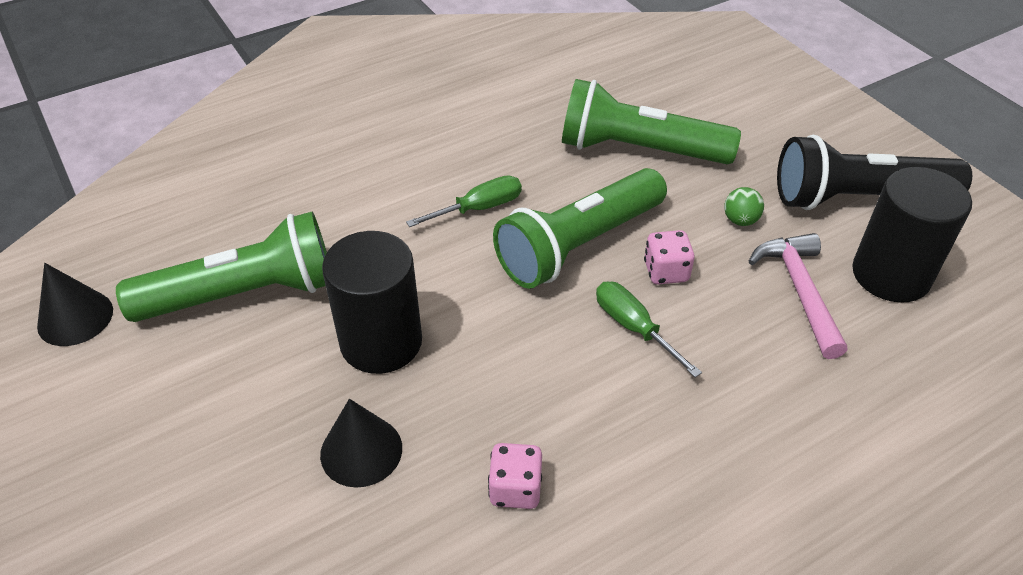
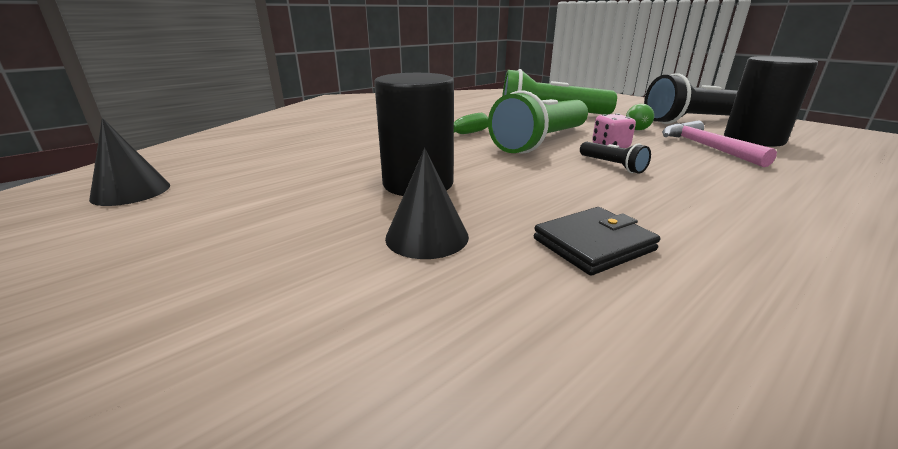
camera: 10 degrees left, 20 degrees down
(244, 294) = (292, 172): green flashlight -> none
(515, 489) = (593, 244): pink dice -> black wallet
(634, 328) = (612, 165): green screwdriver -> black flashlight

